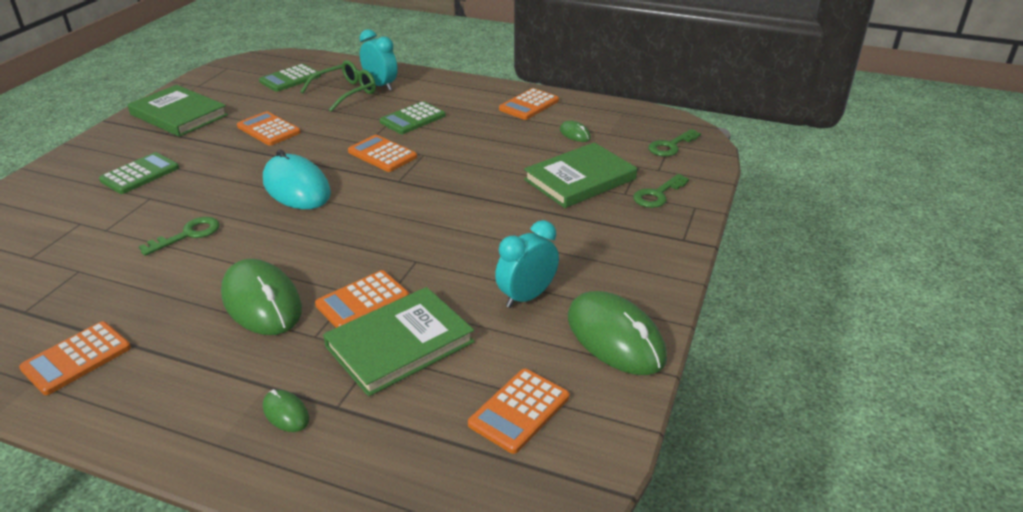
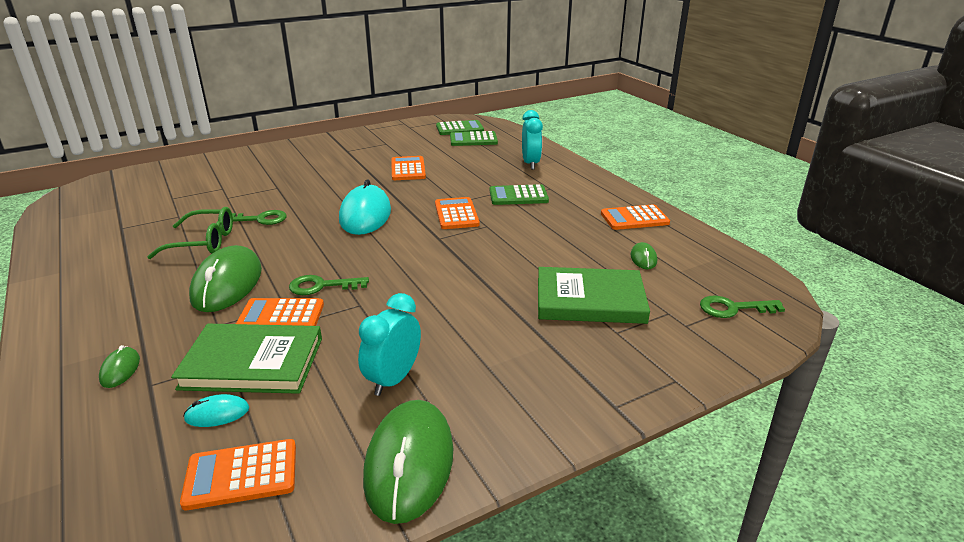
camera: 40 degrees right, 5 degrees down
(76, 358) = (96, 268): orange calculator -> none
(140, 174) = (294, 171): green calculator -> green calculator (459, 129)
(179, 115) = (370, 142): green book -> none
(346, 92) = (497, 161): green glasses -> green glasses (203, 242)
(433, 390) = (217, 414): none -> turquoise mouse
(526, 297) = (393, 379): turquoise clock -> turquoise clock turned 60 degrees counterclockwise
(657, 195) = (649, 349): green key -> green key (321, 286)

